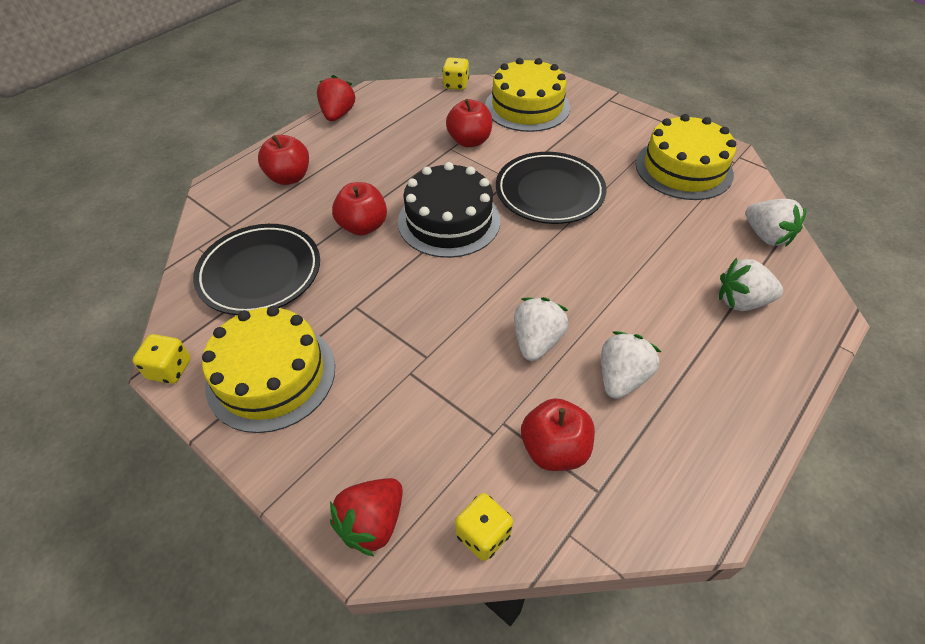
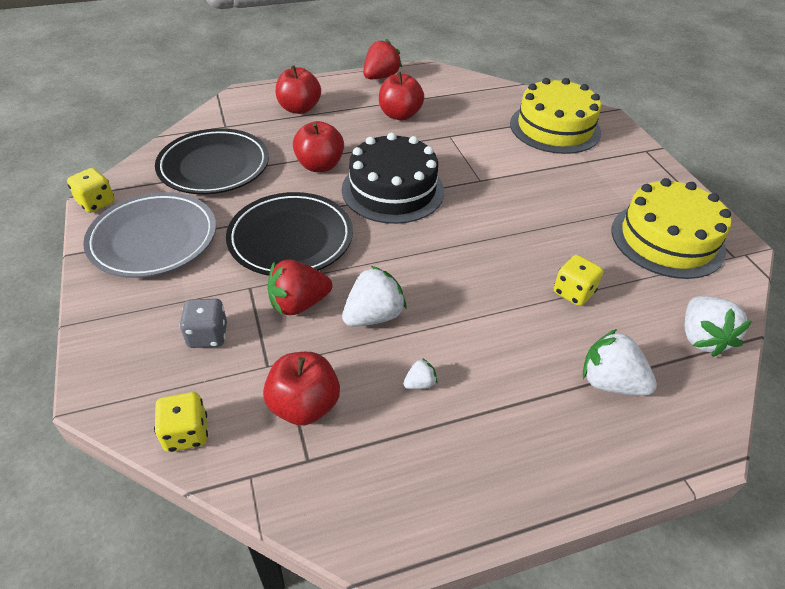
camera: 30 degrees right, 5 degrees down
(271, 375) = (153, 239): yellow cake -> grey plate
(372, 523) = (120, 376): red strawberry -> red strawberry (299, 304)
(416, 437) = (208, 335): none -> grey dice
(456, 85) = (504, 88): yellow dice -> yellow dice (573, 292)
(469, 141) = (472, 136): red apple -> red apple (400, 115)
(549, 192) = (505, 204): black plate -> black plate (291, 239)
(621, 378) = (420, 383): white strawberry -> white strawberry, size x0.48

